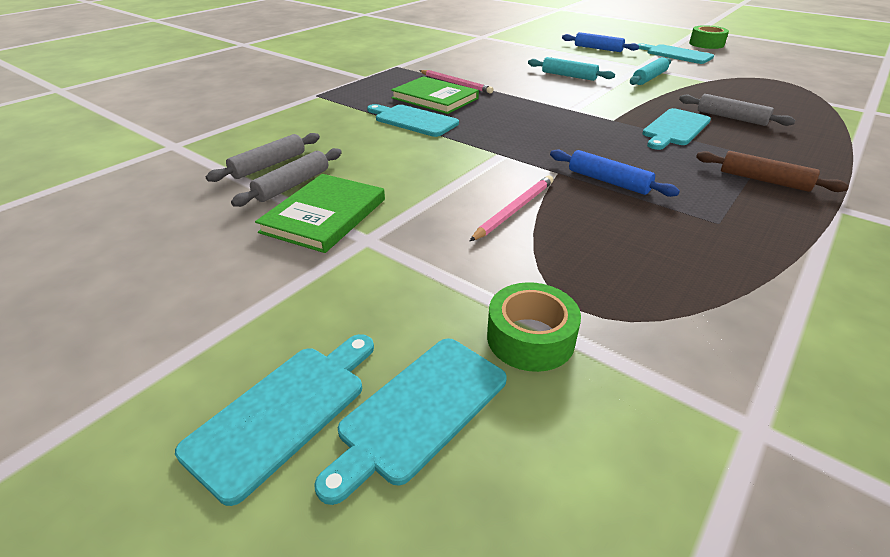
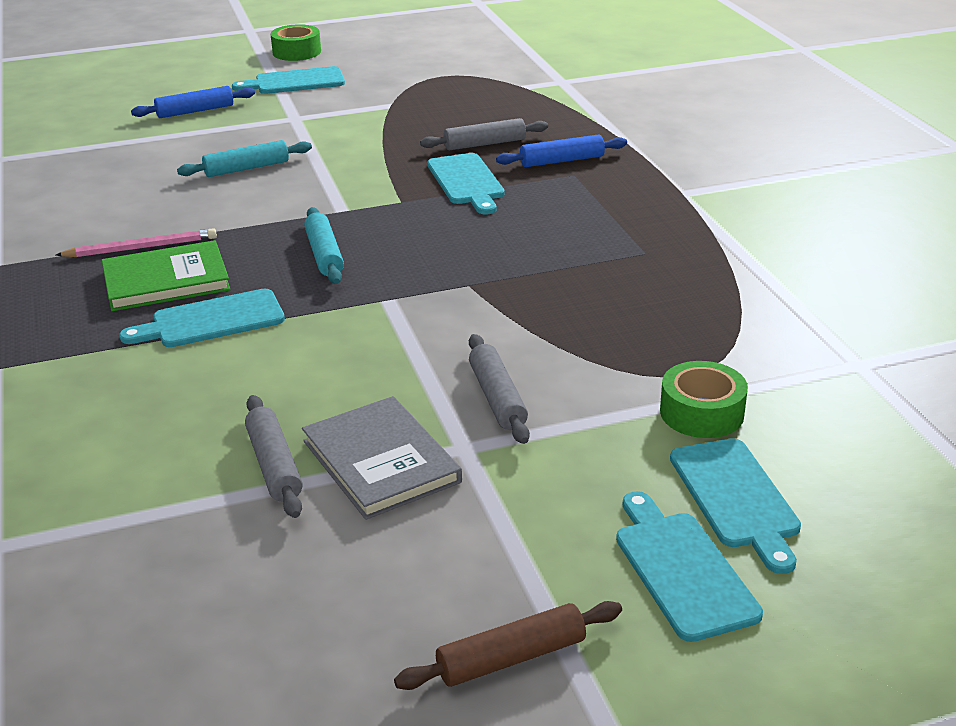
camera: 55 degrees left, 5 degrees down
(268, 165) = (189, 471): grey rolling pin -> grey rolling pin (497, 398)
(324, 215) = (381, 461): green book -> grey book
(514, 210) = (509, 340): pink pencil -> none
(608, 181) = (519, 267): blue rolling pin -> blue rolling pin (562, 161)
(649, 78) = (332, 130): turquoise rolling pin -> turquoise rolling pin (324, 255)
(763, 180) = (609, 197): brown rolling pin -> brown rolling pin (511, 658)

